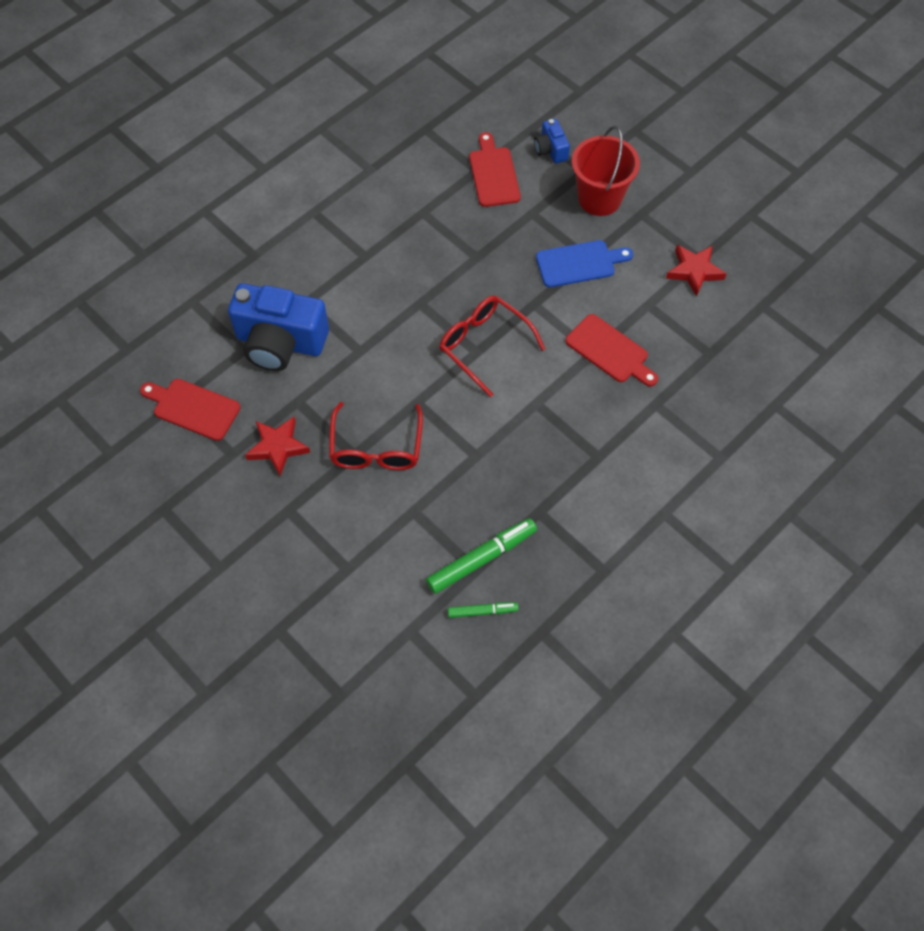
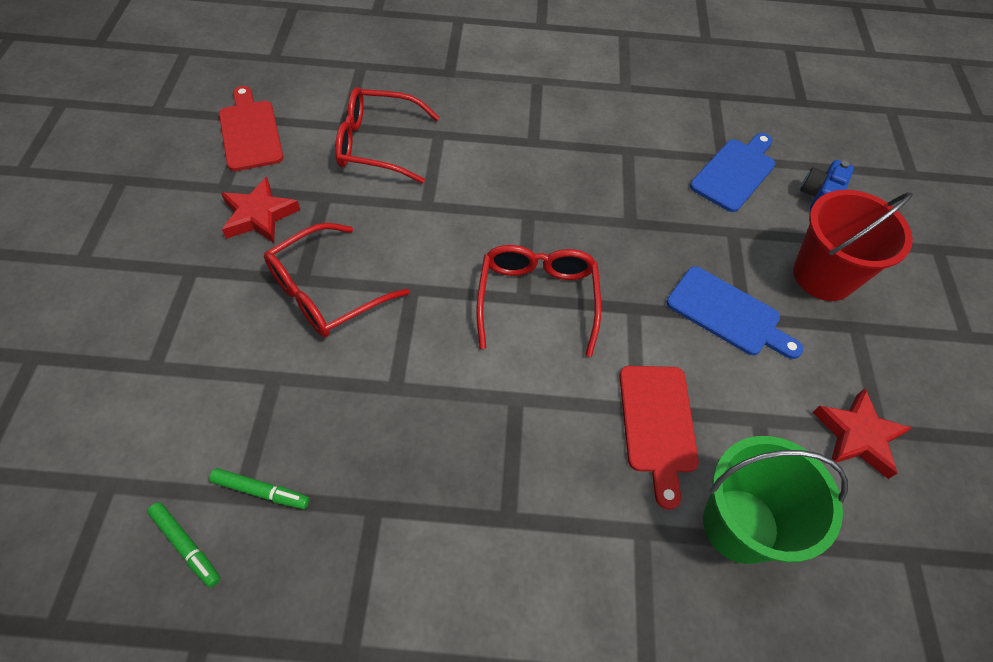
camera: 45 degrees right, 5 degrees down
(280, 342) = (377, 144): blue camera -> red glasses
(481, 559) = (261, 491): green marker -> green marker, size x0.56
(493, 174) = (735, 172): red cutting board -> blue cutting board
(689, 360) = (740, 525): none -> green bucket

